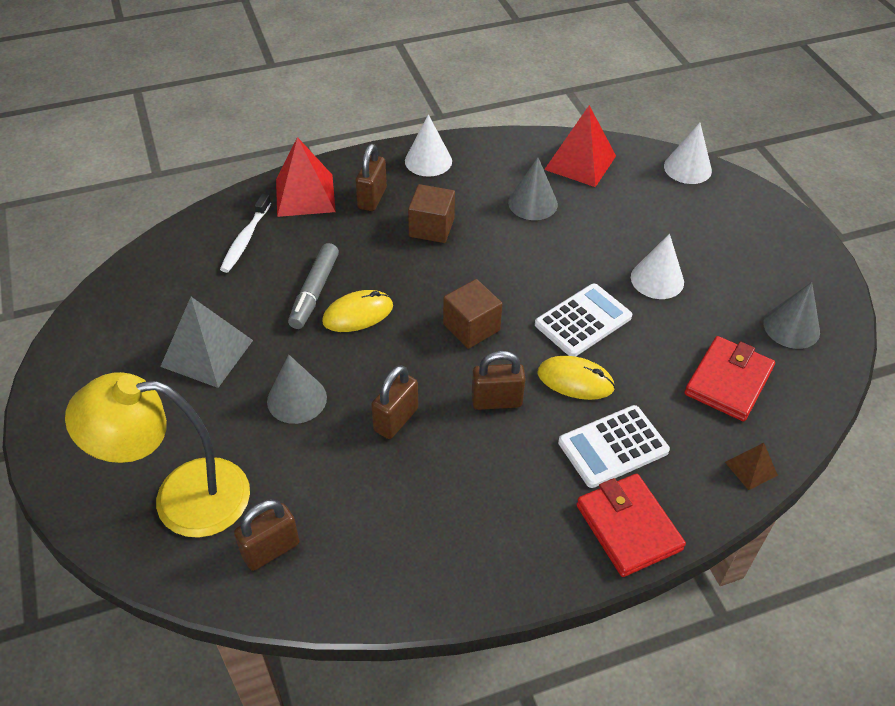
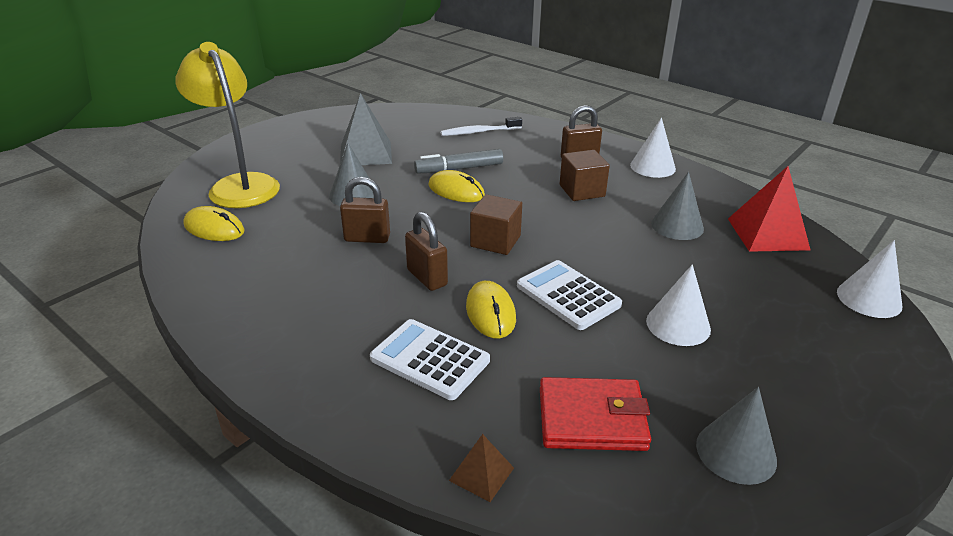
camera: 60 degrees right, 15 degrees down
(271, 550) = (214, 228): brown padlock -> yellow mouse
(305, 195) = (547, 136): red pyramid -> none
(583, 321) = (568, 295): white calculator -> white calculator turned 150 degrees counterclockwise
(628, 527) = (338, 399): red wallet -> none

